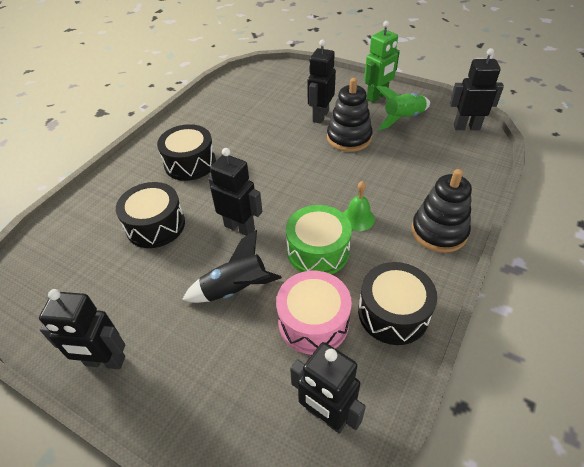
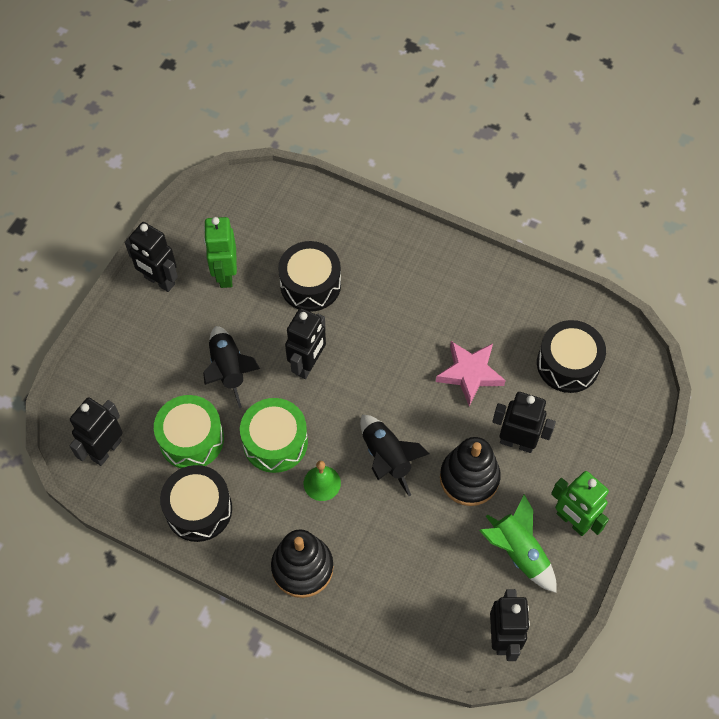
camera: 85 degrees right, 15 degrees up
(105, 361) = (159, 281): black robot -> black robot turned 60 degrees counterclockwise
(120, 294) = (225, 274): none -> green robot
(190, 163) = (411, 299): black drum -> black drum (568, 364)
(263, 135) = (470, 374): none -> pink star
(313, 322) = (191, 439): pink drum -> green drum
(333, 179) = (386, 458): none -> black rocket

